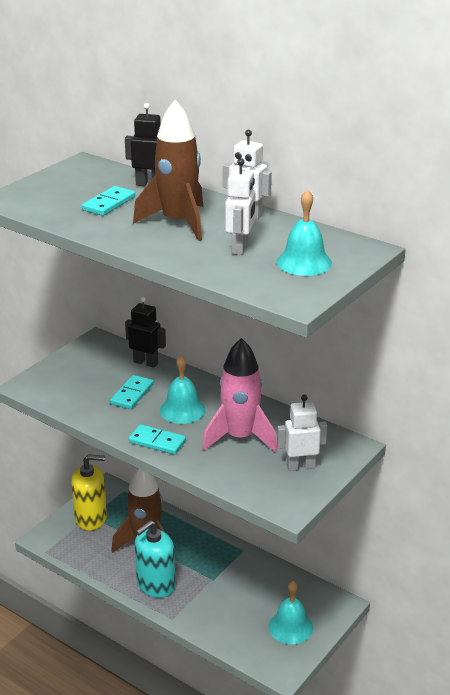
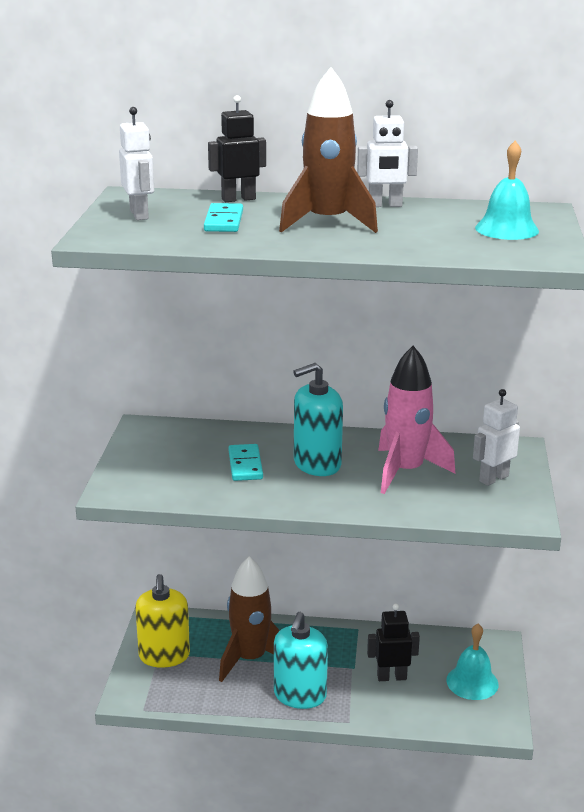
camera: 30 degrees left, 5 degrees down
(91, 518) = (164, 656): yellow soap dispenser -> yellow soap dispenser turned 120 degrees clockwise
(146, 362) = (224, 432): black robot -> black robot (391, 677)
(157, 441) = (327, 500): turquoise domino -> none
(182, 410) = (317, 464): turquoise bell -> turquoise soap dispenser
(240, 248) = (427, 230): white robot -> white robot (139, 215)

